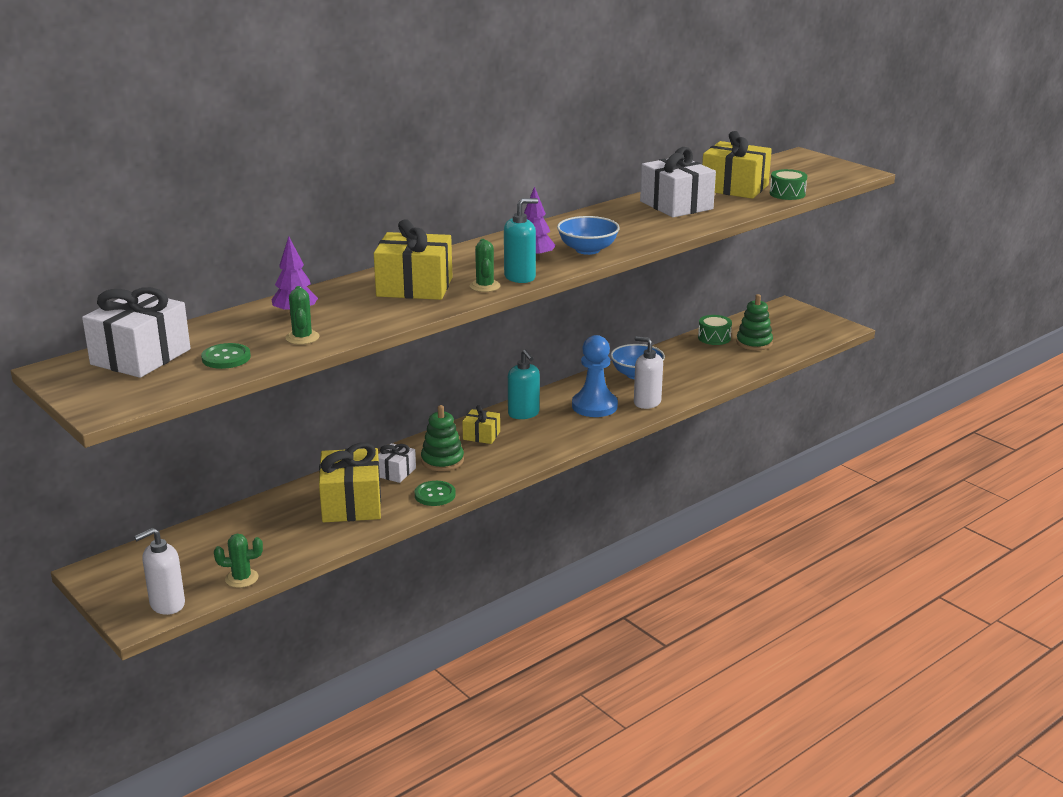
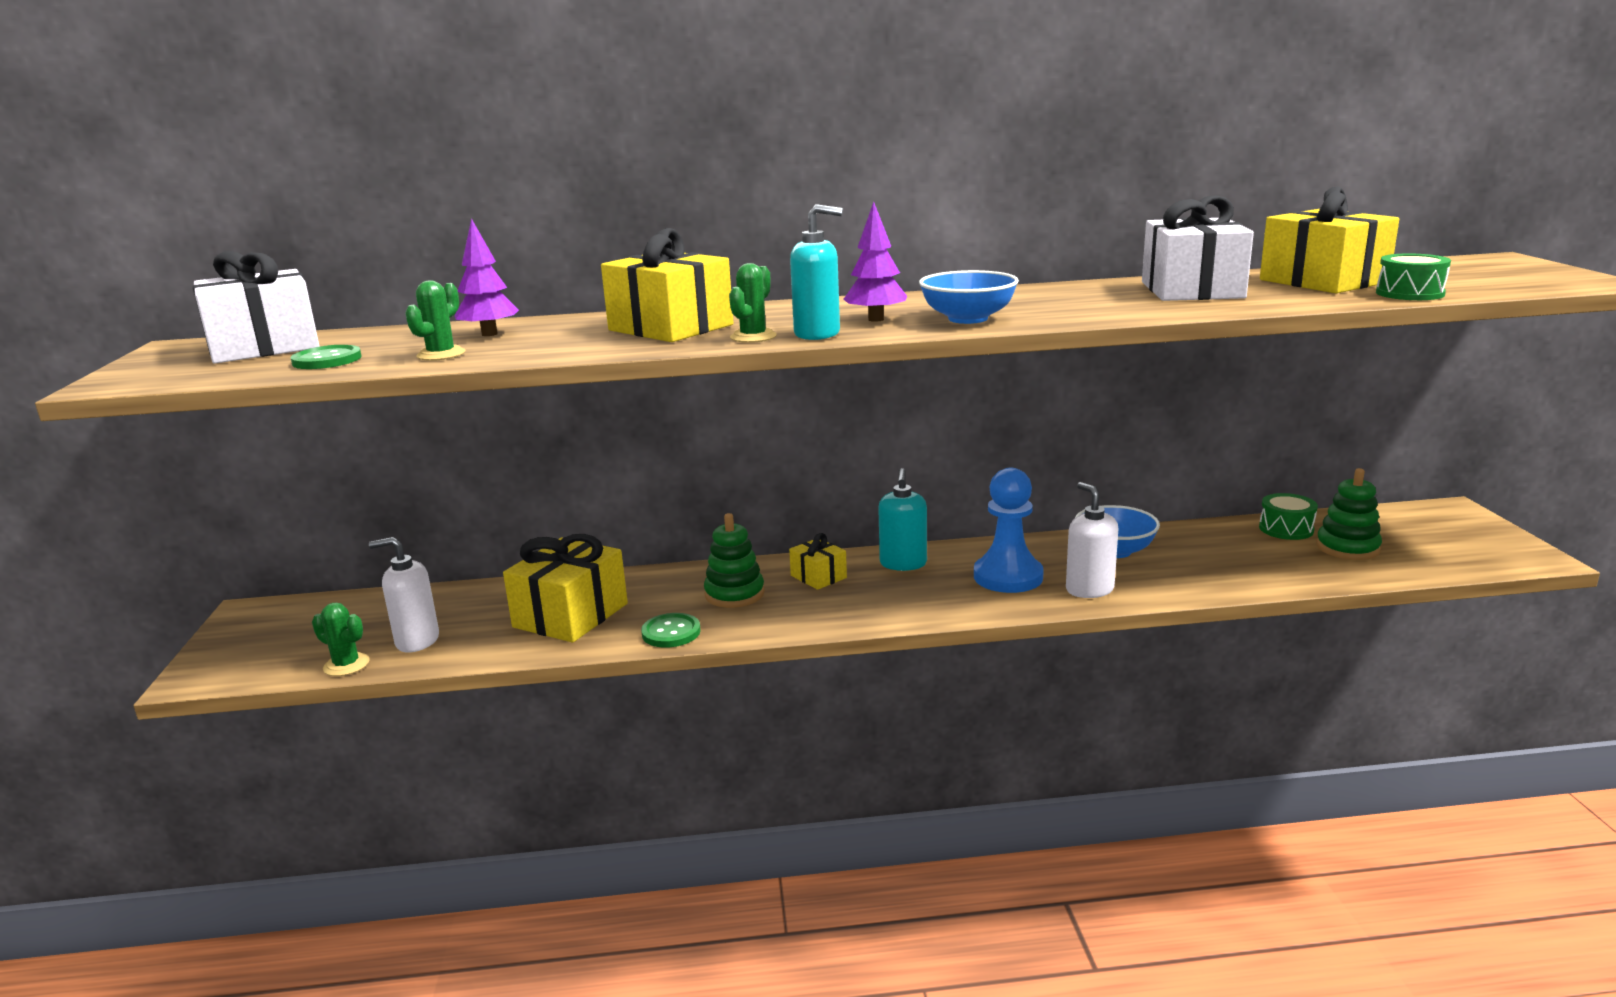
camera: 35 degrees right, 5 degrees down
(167, 604) = (244, 669): white soap dispenser -> white soap dispenser (417, 641)
(395, 472) = (666, 593): white gift -> none

